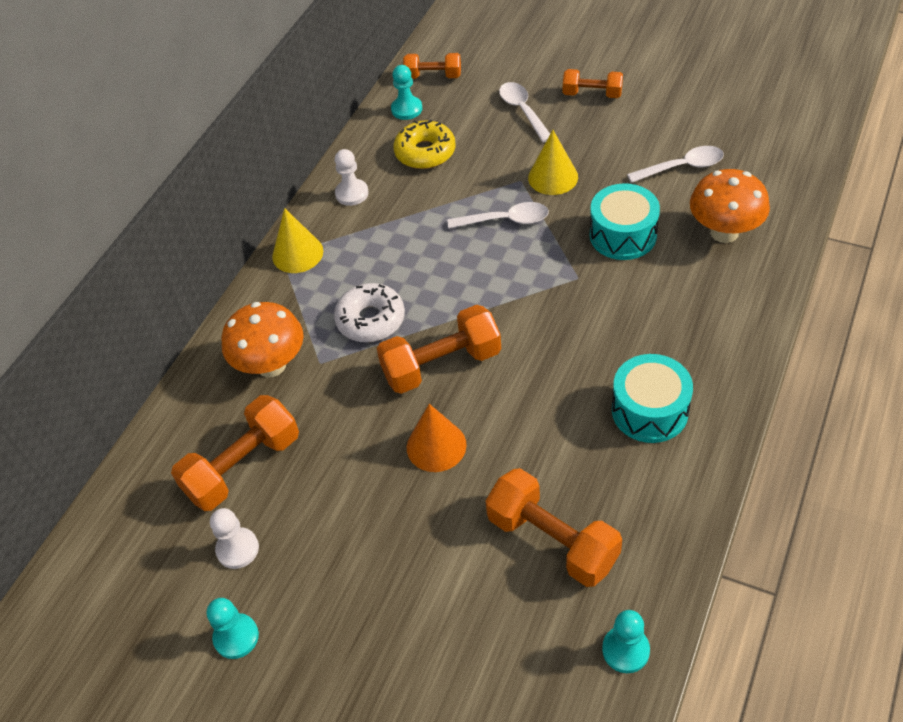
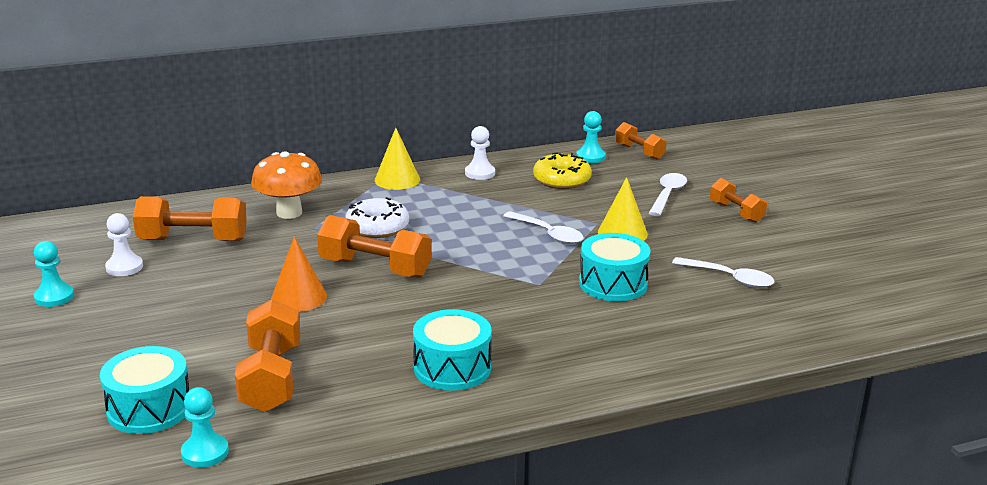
camera: 40 degrees right, 25 degrees down
(519, 657) = (149, 408): none -> turquoise drum
(724, 232) = (692, 325): orange mushroom -> none

